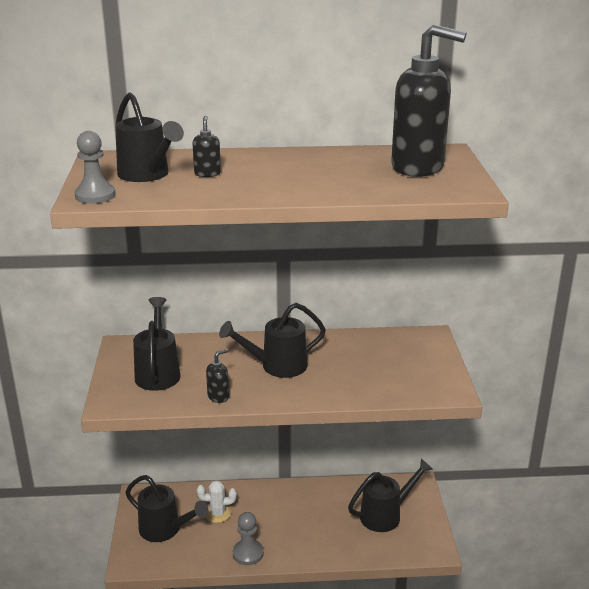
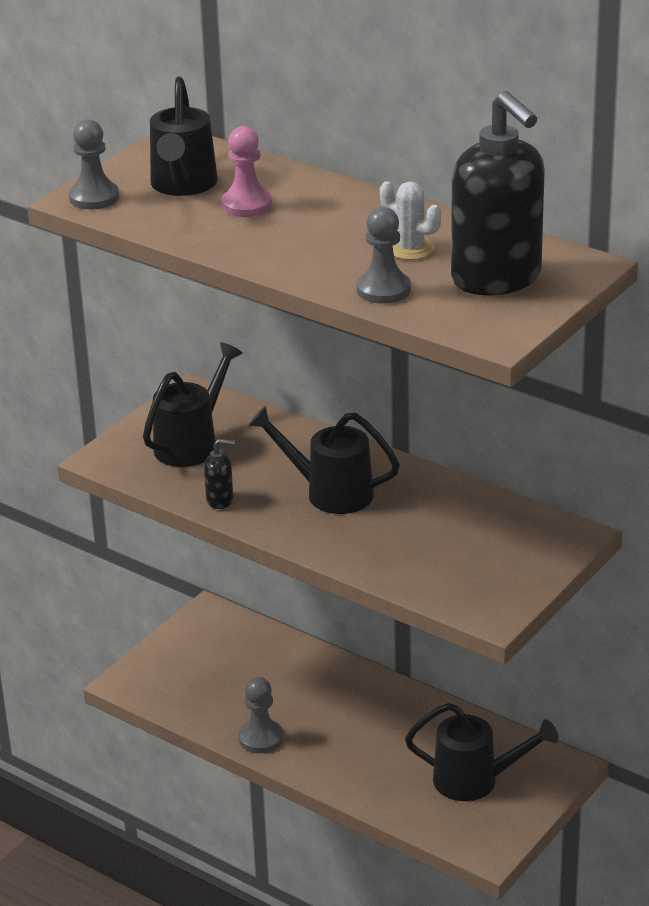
camera: 40 degrees right, 5 degrees up
(165, 530) = (197, 665): black watering can -> none
(207, 174) = (246, 205): black soap dispenser -> pink pawn
(217, 513) = (275, 677): white cactus -> white cactus (410, 249)
(369, 189) = (383, 290): none -> grey pawn

